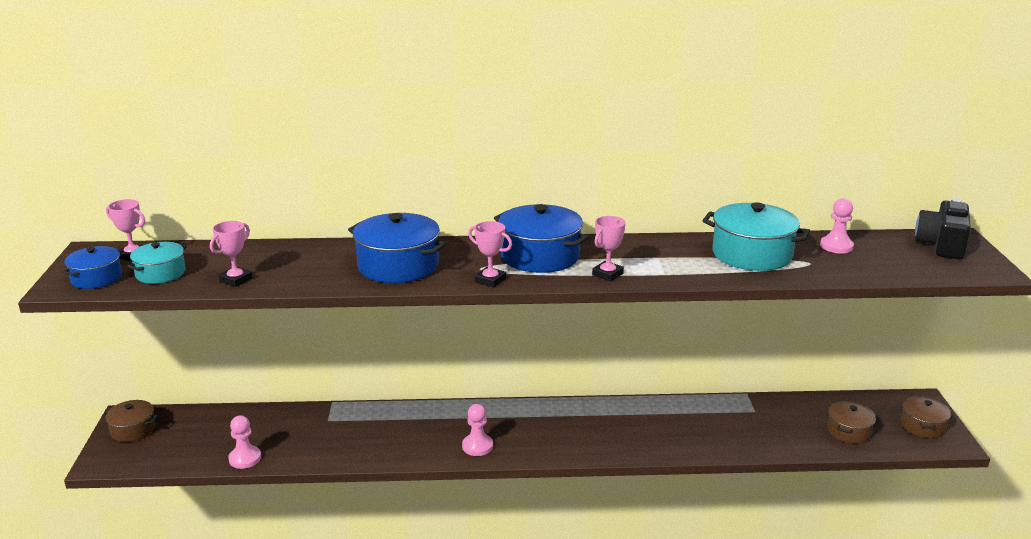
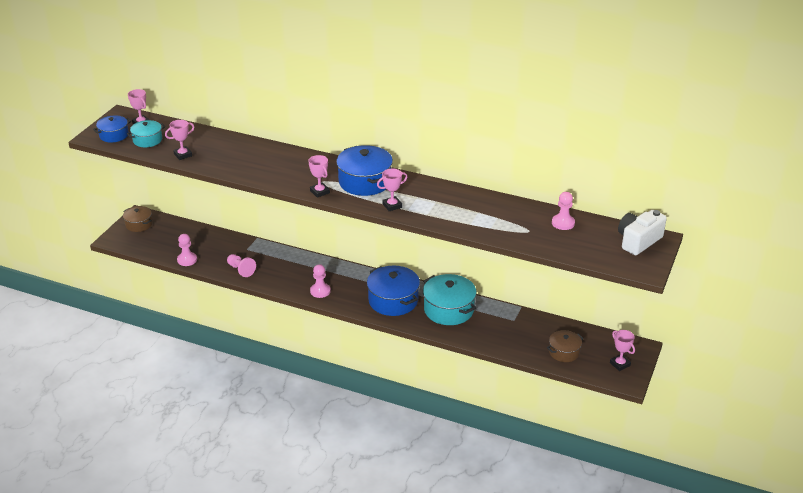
camera: 25 degrees right, 10 degrees up
(339, 450) = (241, 270): none -> pink pawn
(398, 266) = (277, 168): blue pot -> blue pot (393, 300)
(752, 254) = (498, 215): turquoise pot -> turquoise pot (448, 310)
(922, 426) = (620, 364): brown pot -> pink trophy
(941, 245) = (638, 241): black camera -> white camera

